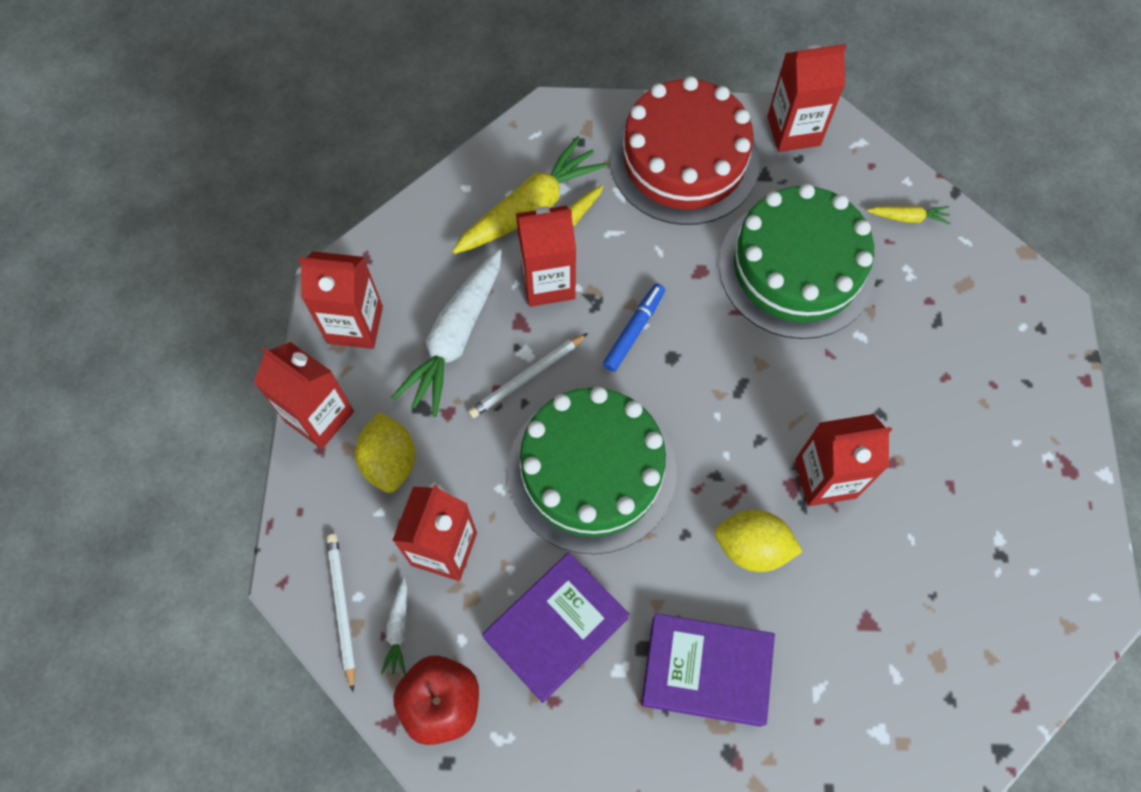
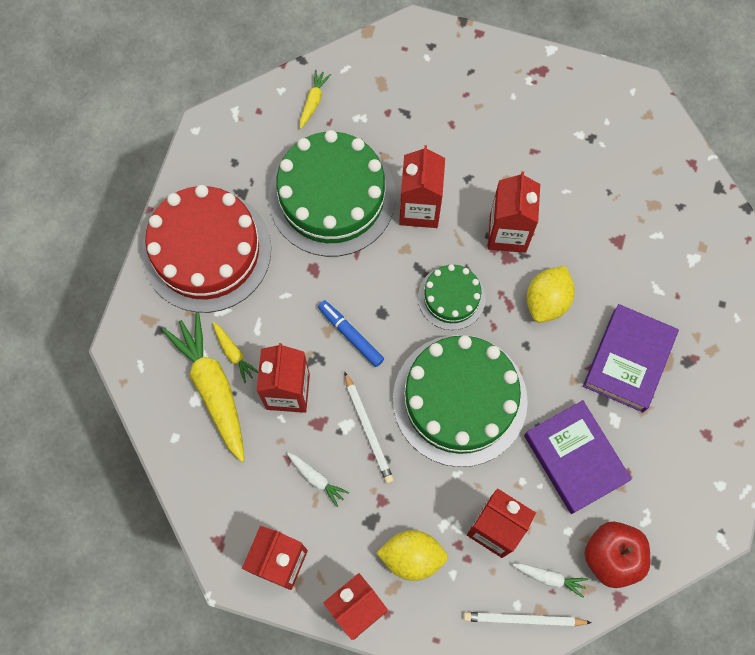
camera: 75 degrees left, 5 degrees up
(456, 337) = (316, 479): white carrot -> white carrot, size x0.46
(717, 431) = (451, 297): none -> green cake
(793, 131) = (207, 157): red carton -> red carton (419, 209)

